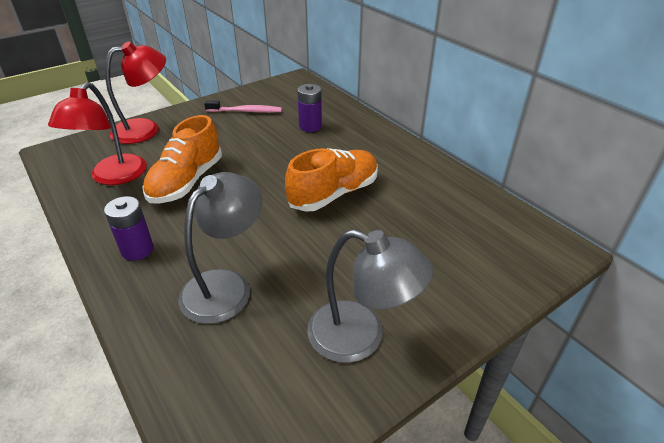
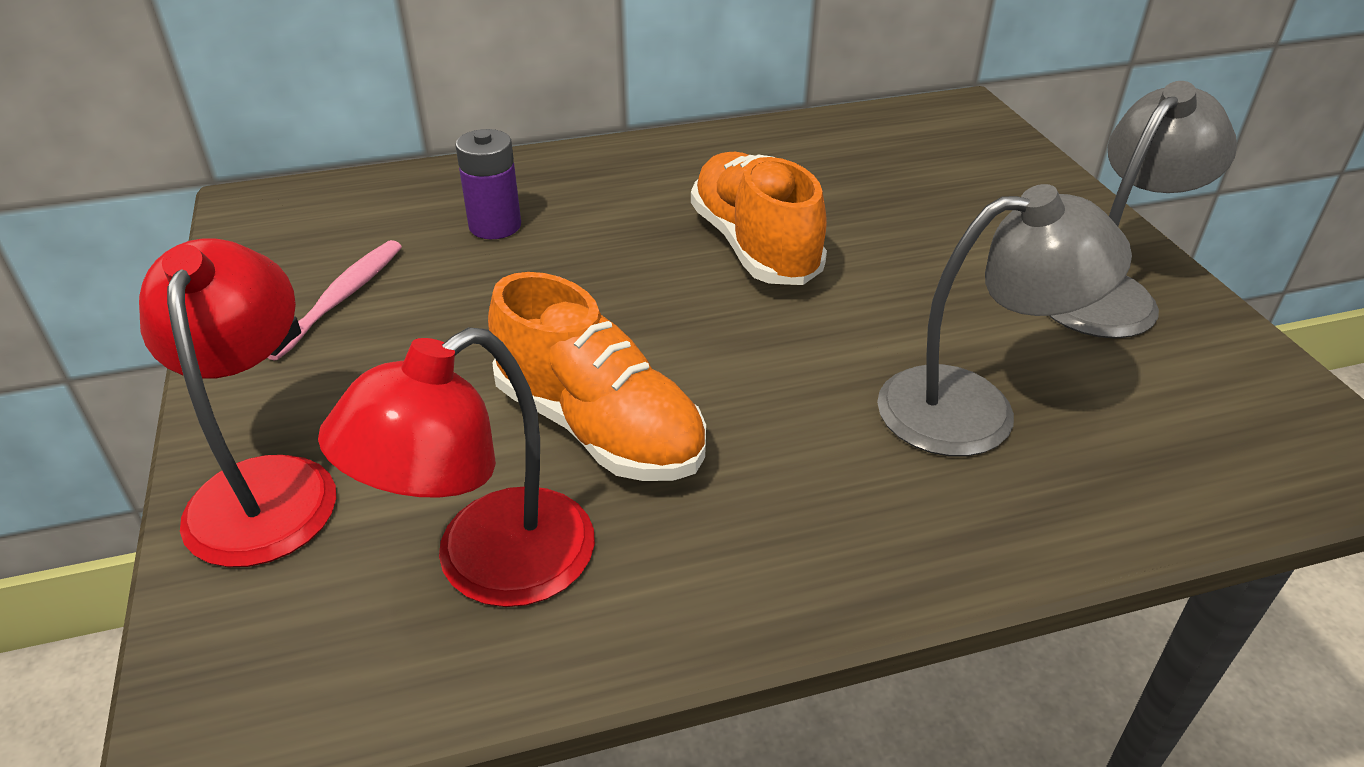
camera: 70 degrees left, 0 degrees up
(113, 177) = (488, 565): red lamp -> red lamp turned 105 degrees clockwise
(137, 249) = (828, 527): purple battery -> none
(226, 286) = (974, 408): grey lamp -> grey lamp turned 120 degrees clockwise

